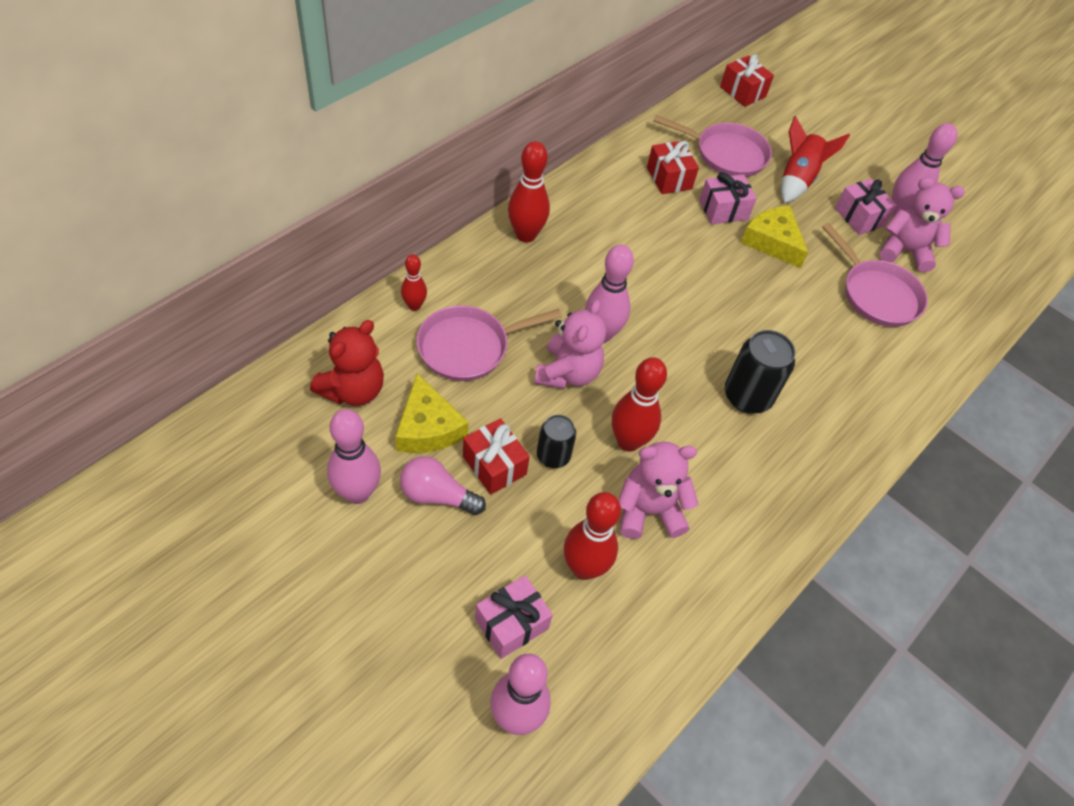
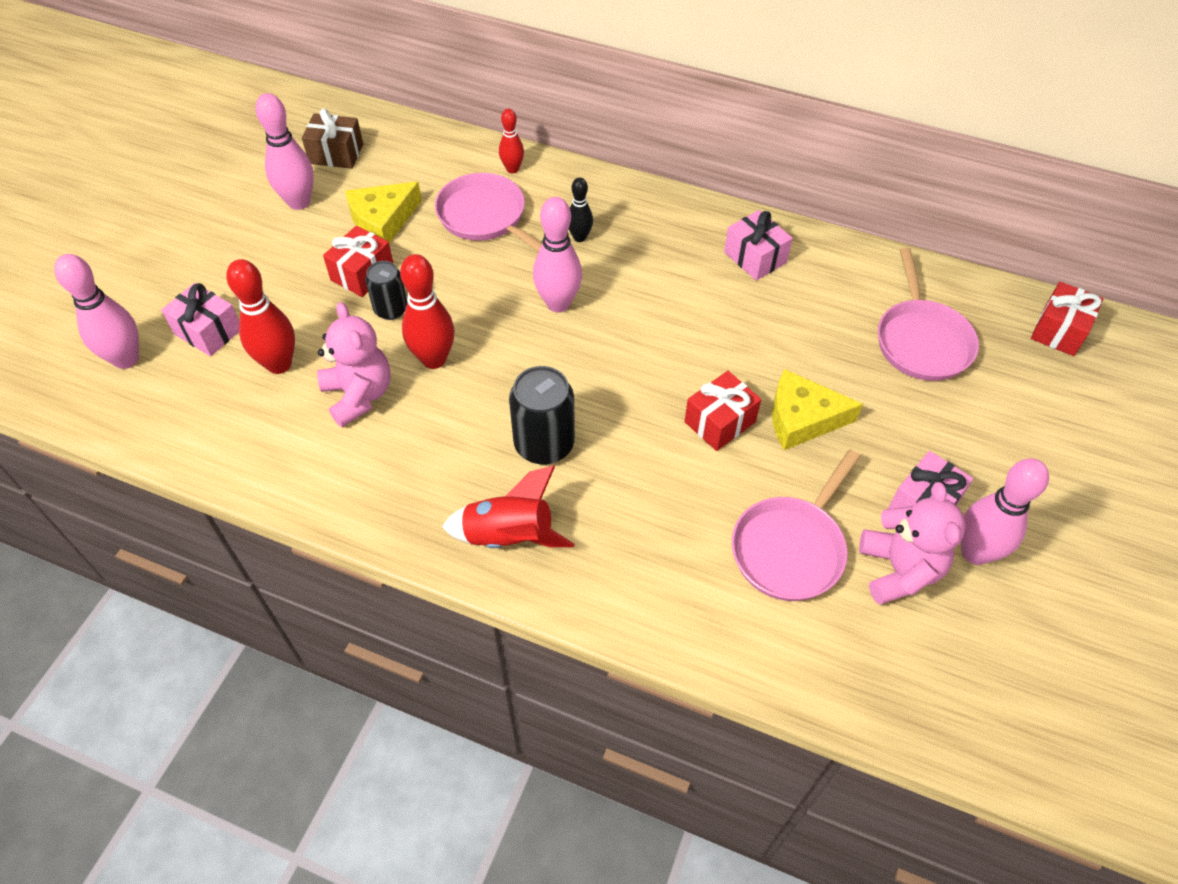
camera: 75 degrees right, 0 degrees up
(299, 439) = (336, 154): none -> brown gift
(353, 390) = (399, 165): red teddy bear -> none
(437, 495) = (315, 248): pink light bulb -> none
(525, 235) = (653, 212): red bowling pin -> none
(530, 292) = (579, 237): none -> black bowling pin
(567, 373) = (493, 292): pink teddy bear -> none
(669, 178) = (832, 299): red gift -> red gift (720, 422)
(723, 210) = (819, 360): pink gift -> pink gift (755, 257)
(772, 242) = (802, 418): yellow cheese -> yellow cheese turned 120 degrees counterclockwise
(797, 179) = (939, 422): red rocket -> red rocket (509, 536)

